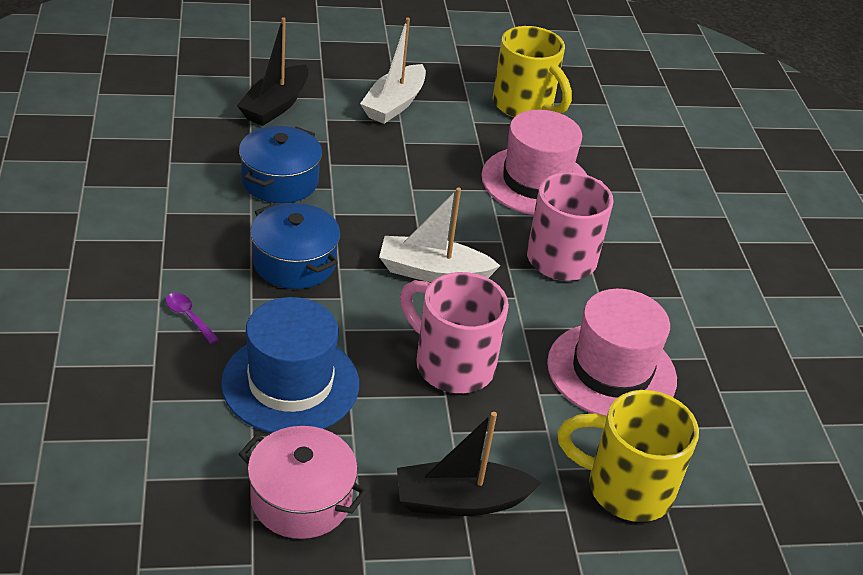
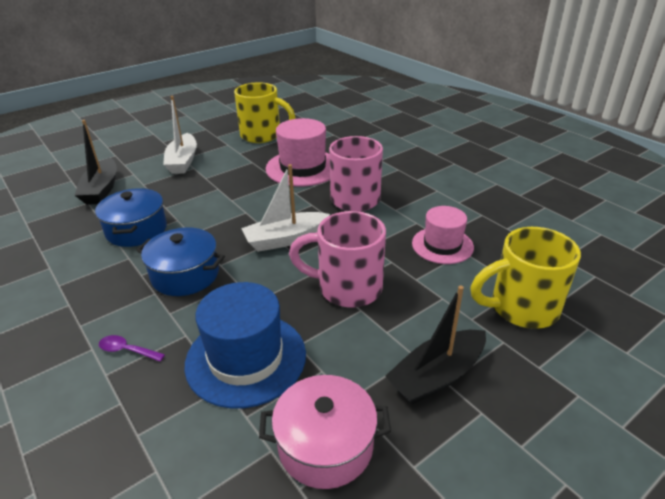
camera: 25 degrees left, 5 degrees down
(611, 371) = (442, 245): pink hat -> pink hat, size x0.65

